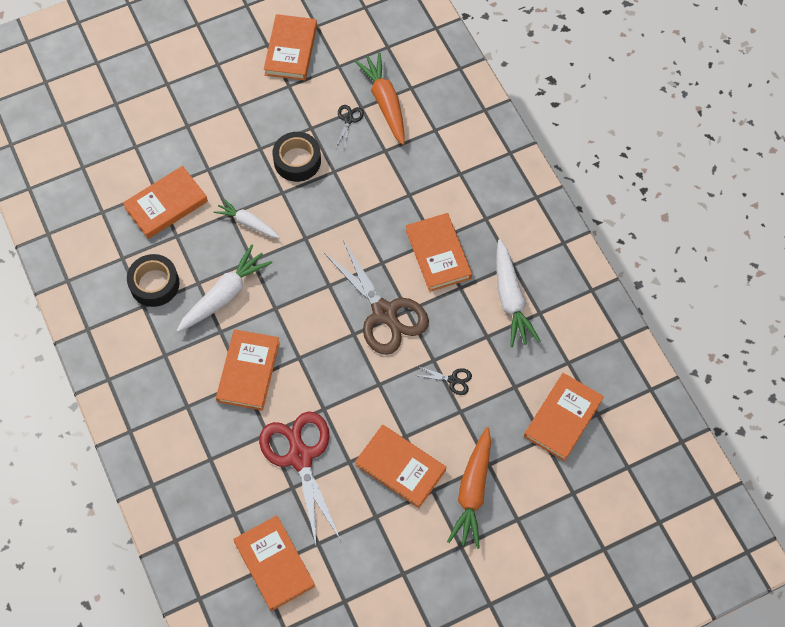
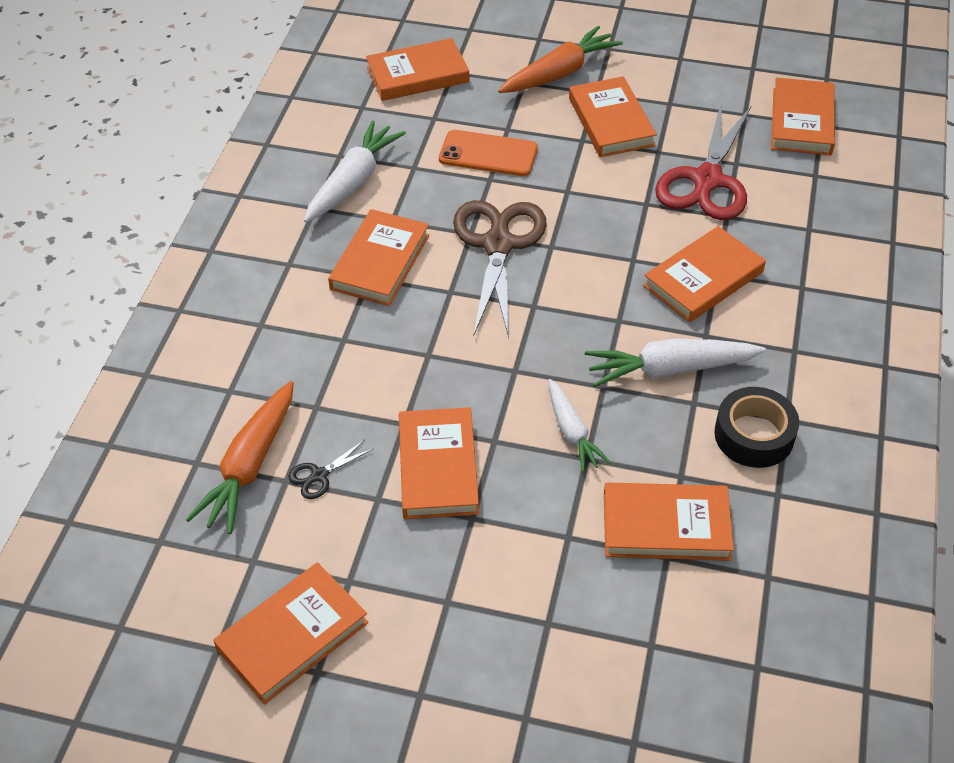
camera: 140 degrees left, 15 degrees down
(297, 161) = (438, 467): black tape -> orange book
(453, 380) = (488, 154): black scissors -> orange phone

